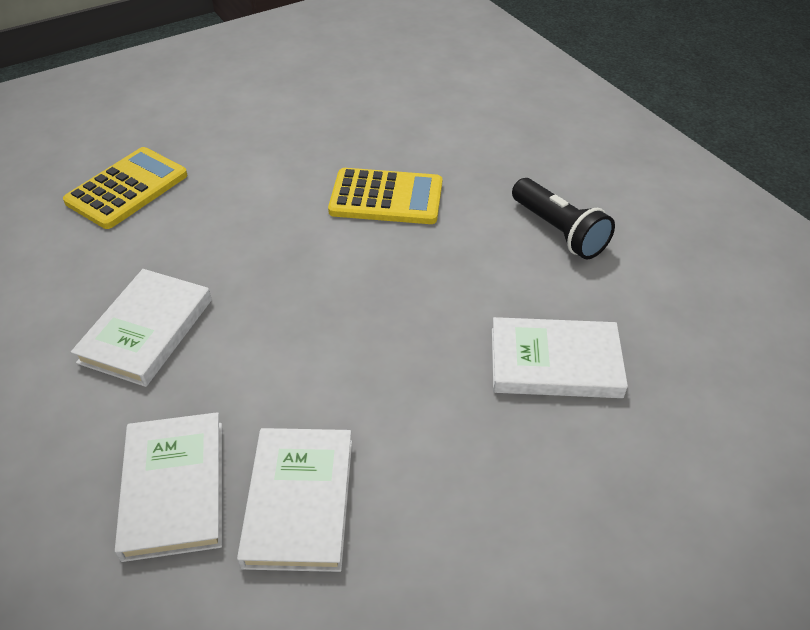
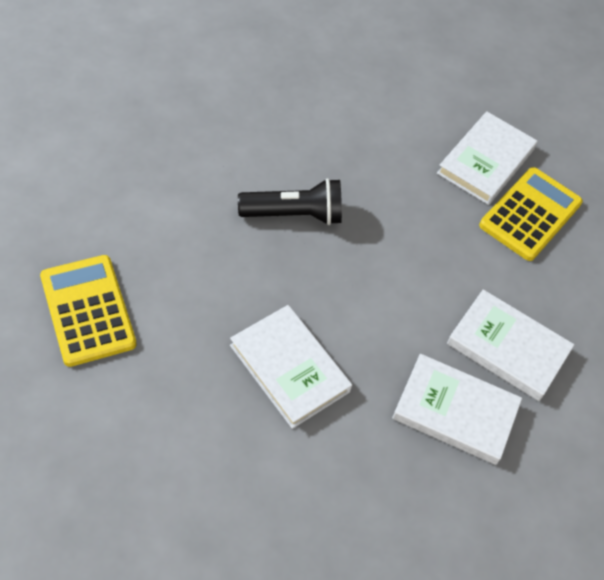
camera: 65 degrees left, 10 degrees up
(386, 198) = (257, 149): yellow calculator -> yellow calculator (530, 214)
(559, 231) = (374, 83): black flashlight -> black flashlight (294, 214)

